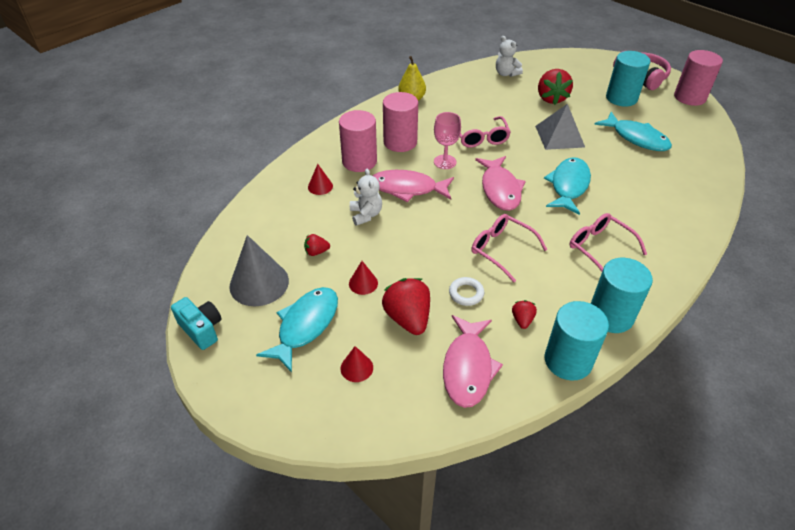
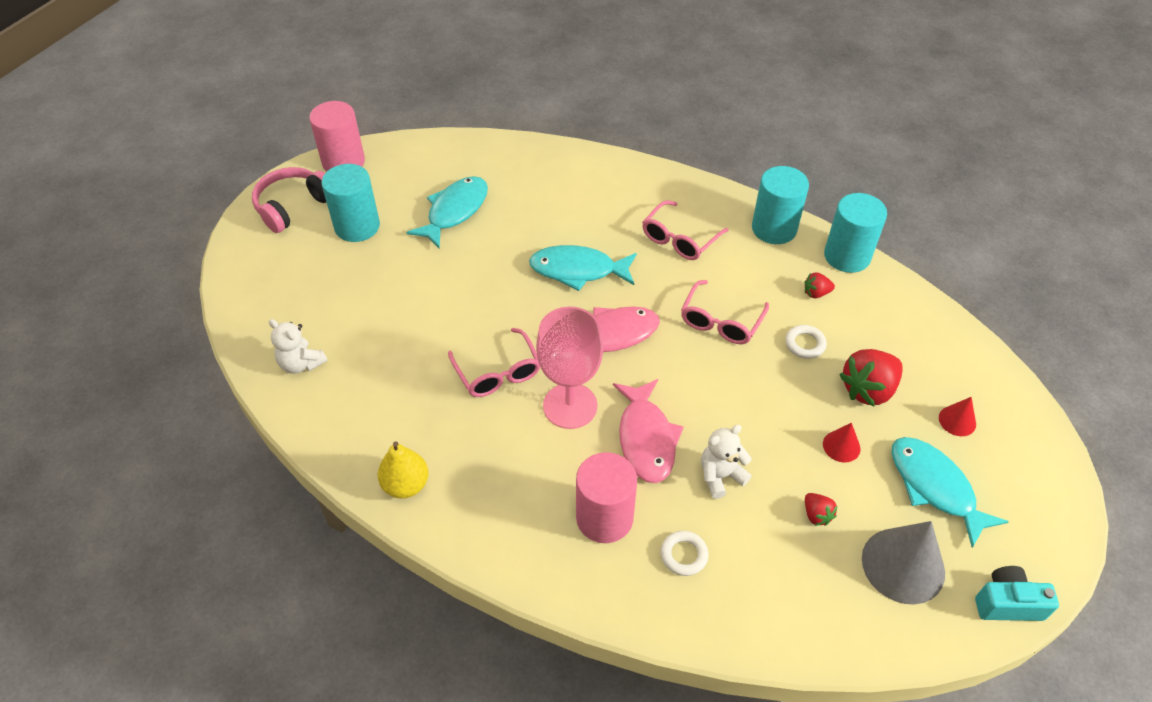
camera: 105 degrees left, 5 degrees up
(201, 329) = (1007, 603): turquoise camera -> turquoise camera turned 60 degrees clockwise
(305, 326) = (935, 487): turquoise fish -> turquoise fish turned 45 degrees clockwise
(320, 186) = (684, 555): red cone -> white ring
(400, 142) = (537, 473): pink cylinder -> none
(445, 162) = (570, 406): pink goblet -> pink goblet, size x1.59
(468, 368) = (900, 328): pink fish -> none
(480, 138) = (498, 372): pink glasses -> pink glasses turned 90 degrees clockwise
(506, 73) = (301, 364): white teddy bear -> white teddy bear turned 90 degrees clockwise
(551, 98) = (371, 301): red strawberry -> none
(559, 136) = (470, 285): grey pyramid -> none

